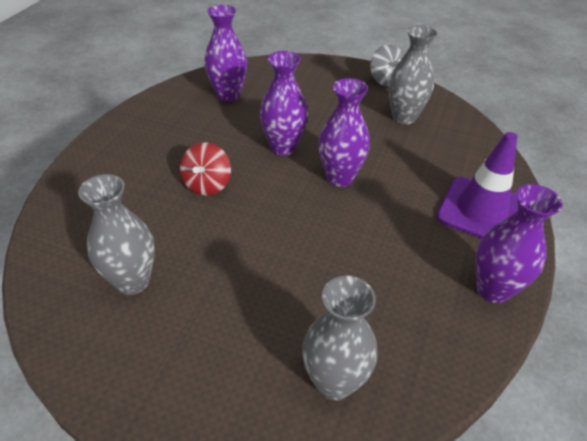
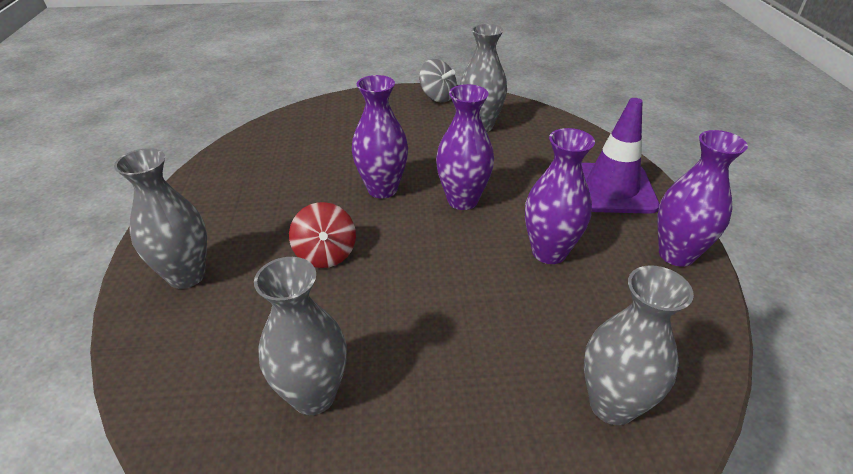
camera: 25 degrees left, 5 degrees down
(109, 167) = (186, 275): none -> grey vase
(228, 95) = (281, 154): purple vase -> purple vase (549, 252)

